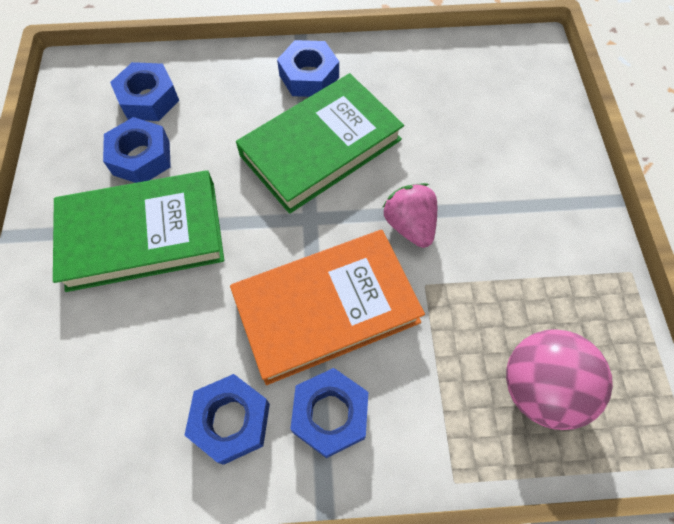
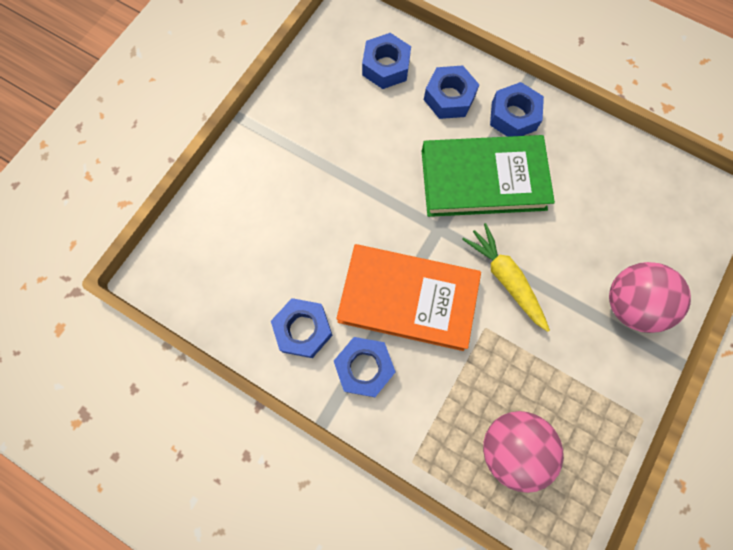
camera: 35 degrees right, 10 degrees up
(141, 157) = (354, 111): blue nut -> blue nut (449, 97)
(143, 235) = (322, 170): green book -> none
(409, 225) = (505, 279): pink strawberry -> yellow carrot
(537, 176) = (630, 304): none -> pink ball

